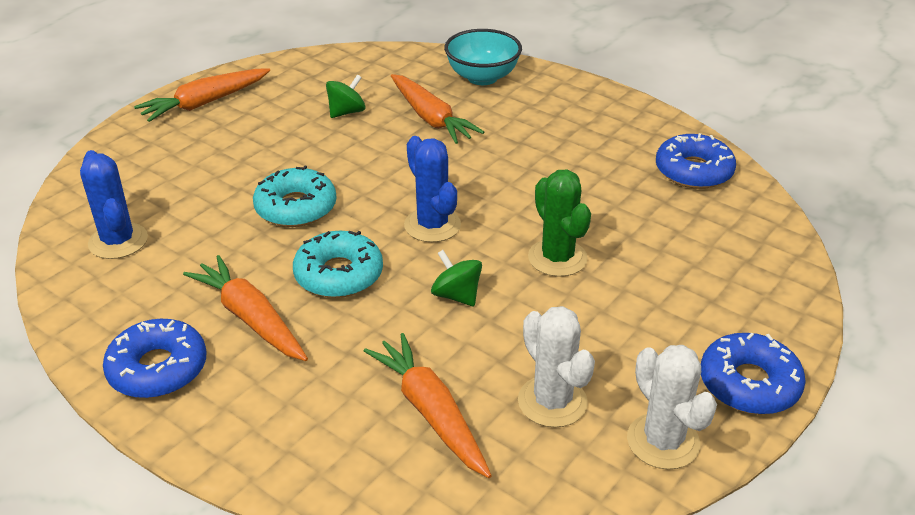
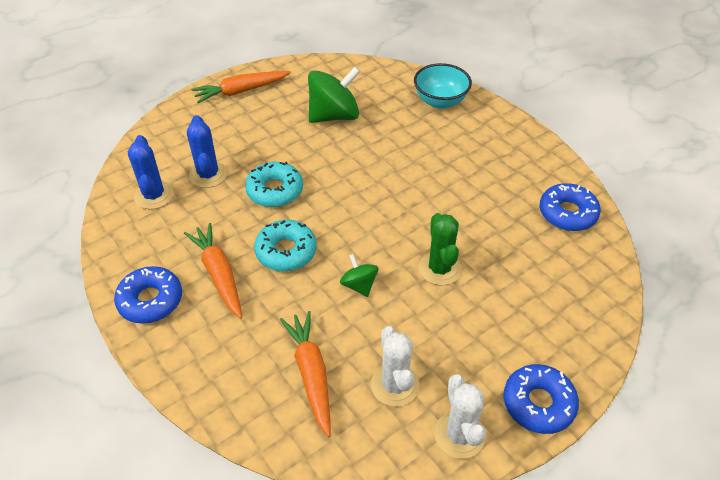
camera: 15 degrees right, 10 degrees up
(346, 112) = (334, 115): green spinning top -> green spinning top, size x1.94
(431, 118) = (391, 131): orange carrot -> none
(432, 225) = (362, 223): blue cactus -> blue cactus (208, 175)

